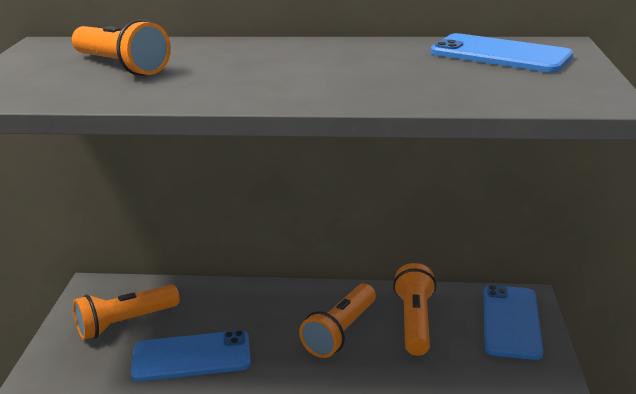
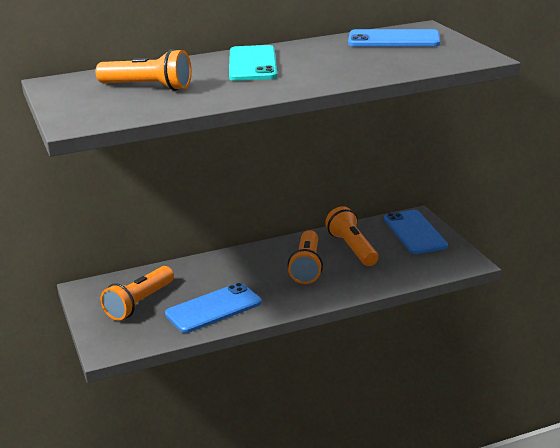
camera: 25 degrees left, 0 degrees up
(278, 58) = (252, 64): none -> turquoise phone

